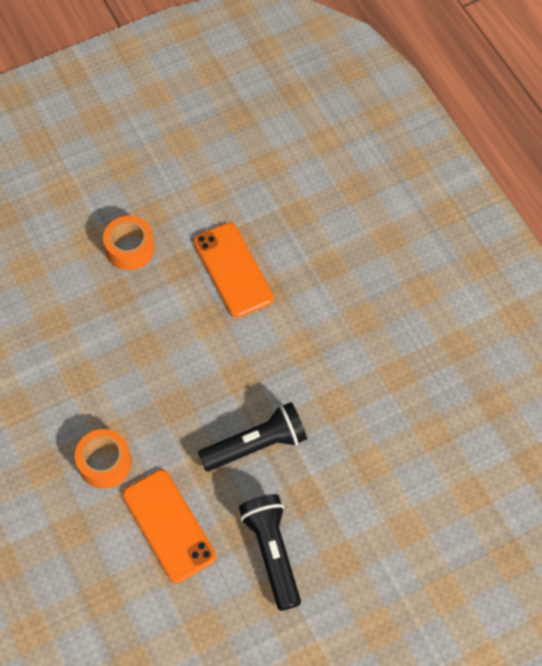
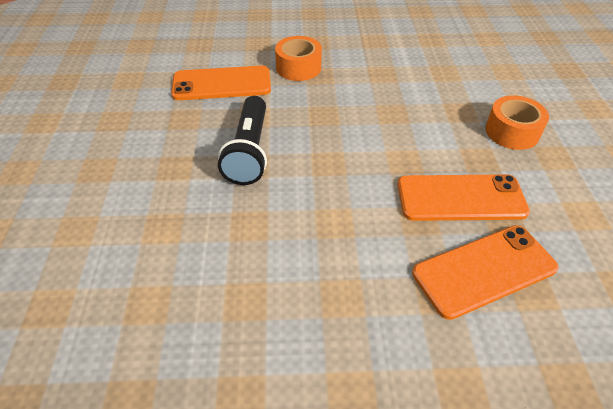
camera: 115 degrees right, 15 degrees down
(272, 553) = (147, 130): black flashlight -> none
(296, 242) = (484, 270): none -> orange phone

